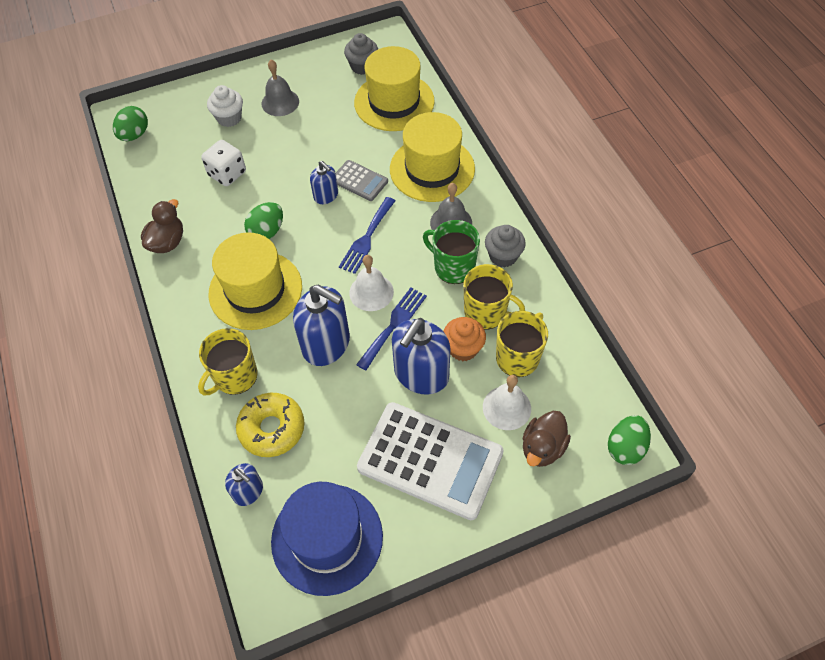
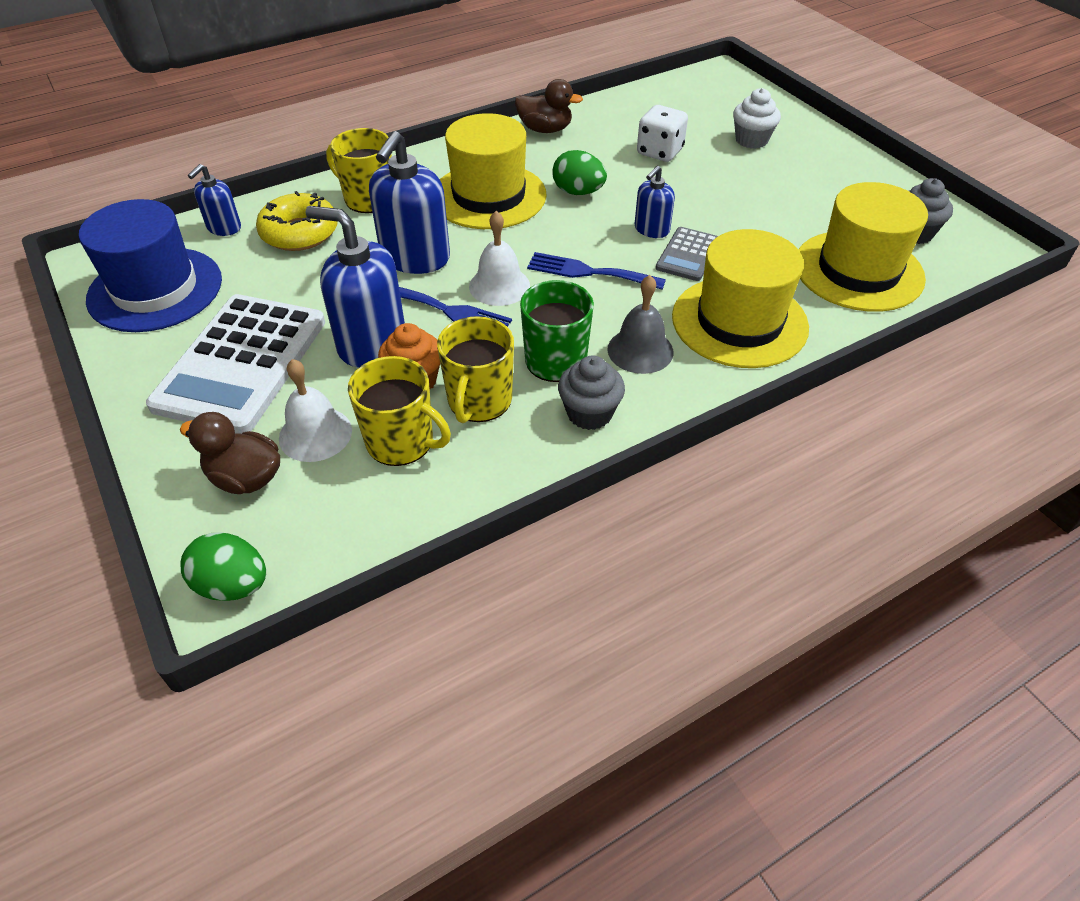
camera: 80 degrees right, 10 degrees down
(134, 135) = (693, 85): green egg -> none
(280, 102) = (800, 173): grey bell -> none

